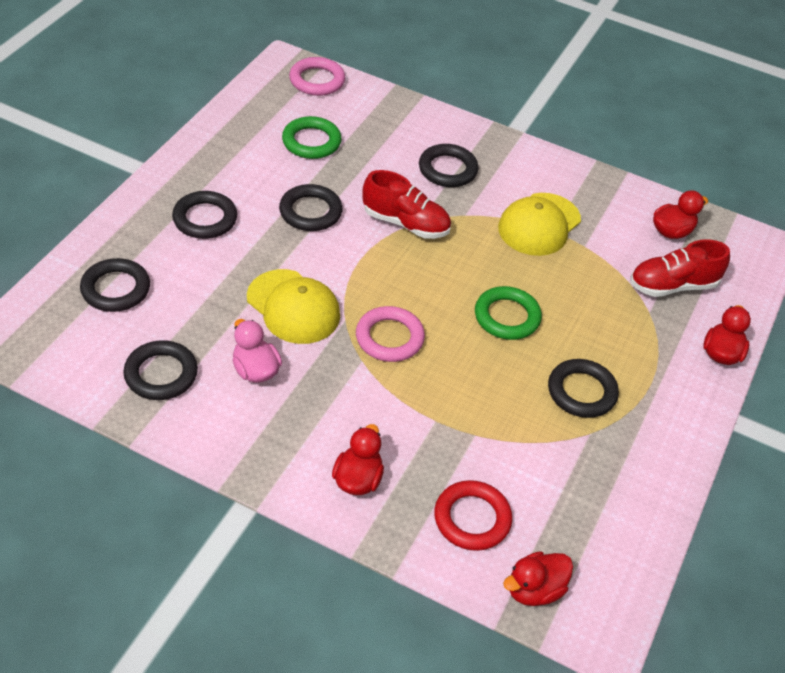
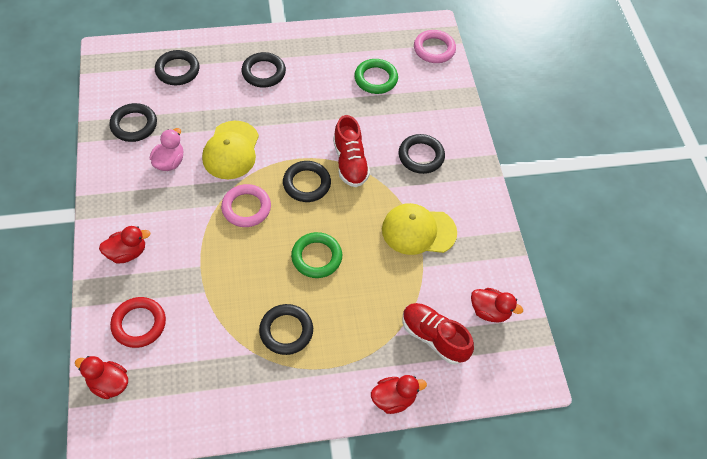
camera: 55 degrees right, 10 degrees up
(310, 212) = (315, 113): black ring -> black ring (306, 184)

